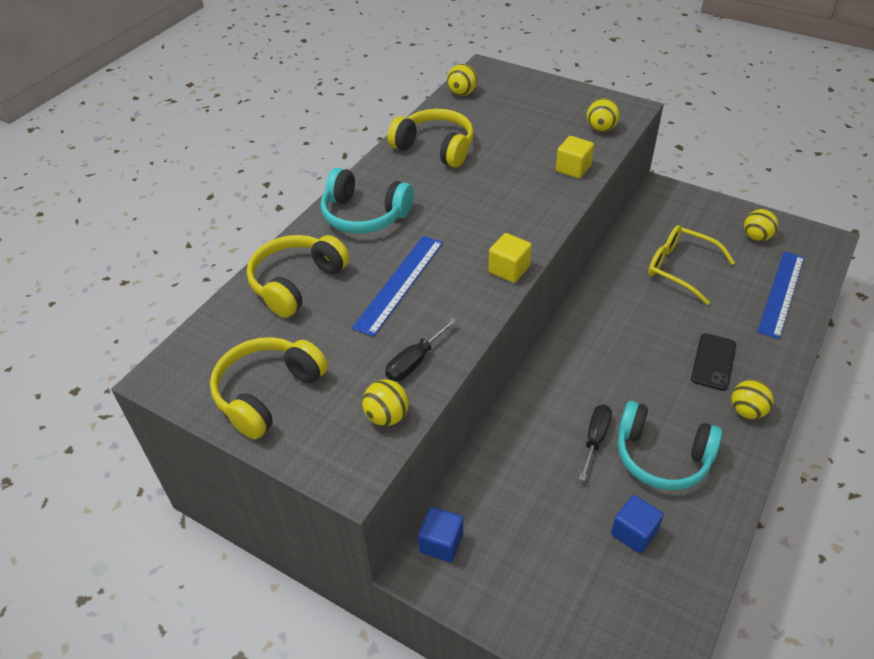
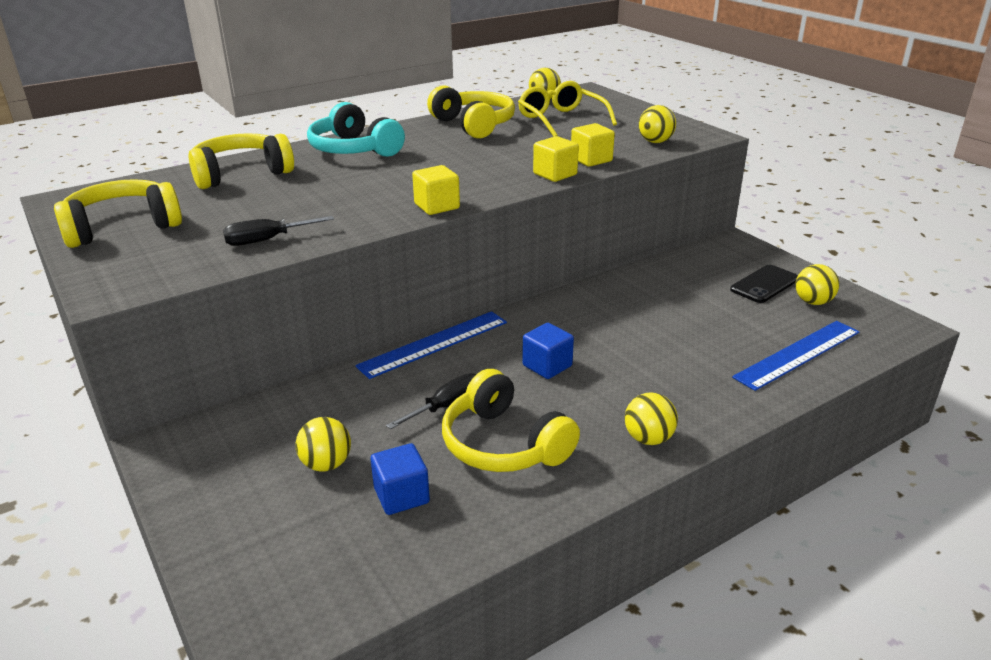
camera: 25 degrees right, 15 degrees down
(387, 416) = (193, 266): yellow ball -> yellow ball (326, 464)
(400, 284) = (325, 193): blue ruler -> blue ruler (434, 344)
(441, 543) = (204, 433): blue cube -> blue cube (547, 366)
(562, 197) = (555, 174): none -> yellow cube
(661, 456) = (504, 444): turquoise headphones -> yellow headphones
(680, 268) = (691, 304): yellow glasses -> yellow glasses (561, 120)
(713, 362) = (650, 386): black phone -> black phone (764, 284)

